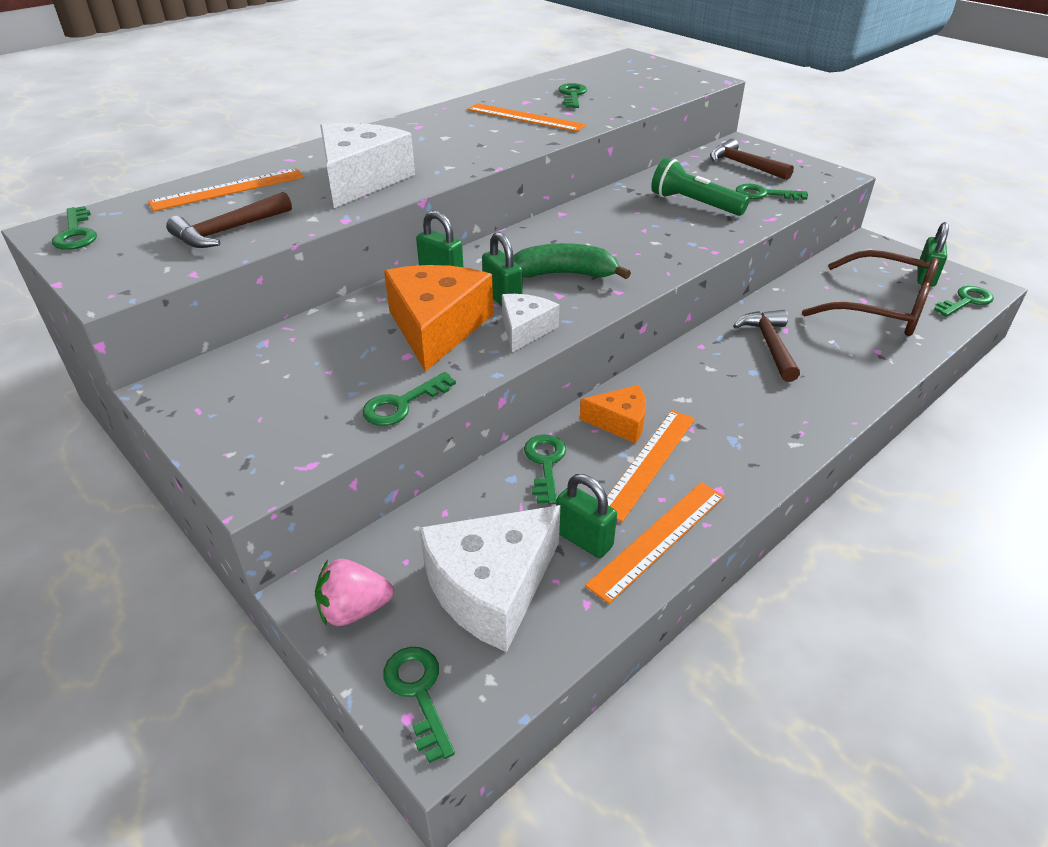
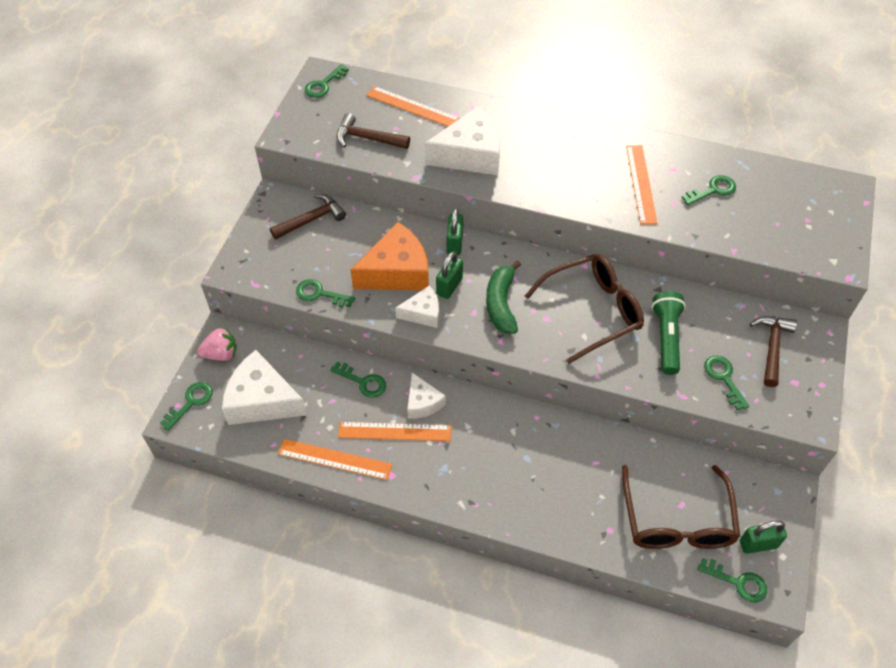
camera: 60 degrees right, 15 degrees up
(354, 610) = (221, 354): pink strawberry -> pink strawberry turned 120 degrees clockwise
(545, 463) = (363, 382): green key -> green key turned 60 degrees clockwise
(564, 274) = (501, 304): green banana -> green banana turned 150 degrees counterclockwise
(584, 539) = (315, 425): green padlock -> none
(620, 422) = (422, 402): orange cheese -> white cheese
(626, 227) = (592, 311): none -> brown glasses
(769, 345) = (567, 458): brown hammer -> brown hammer (312, 219)

